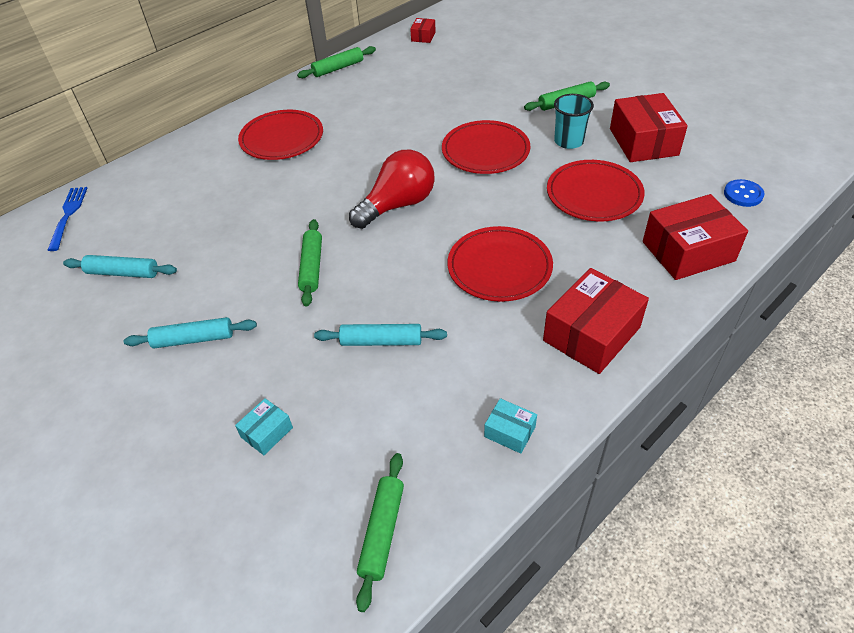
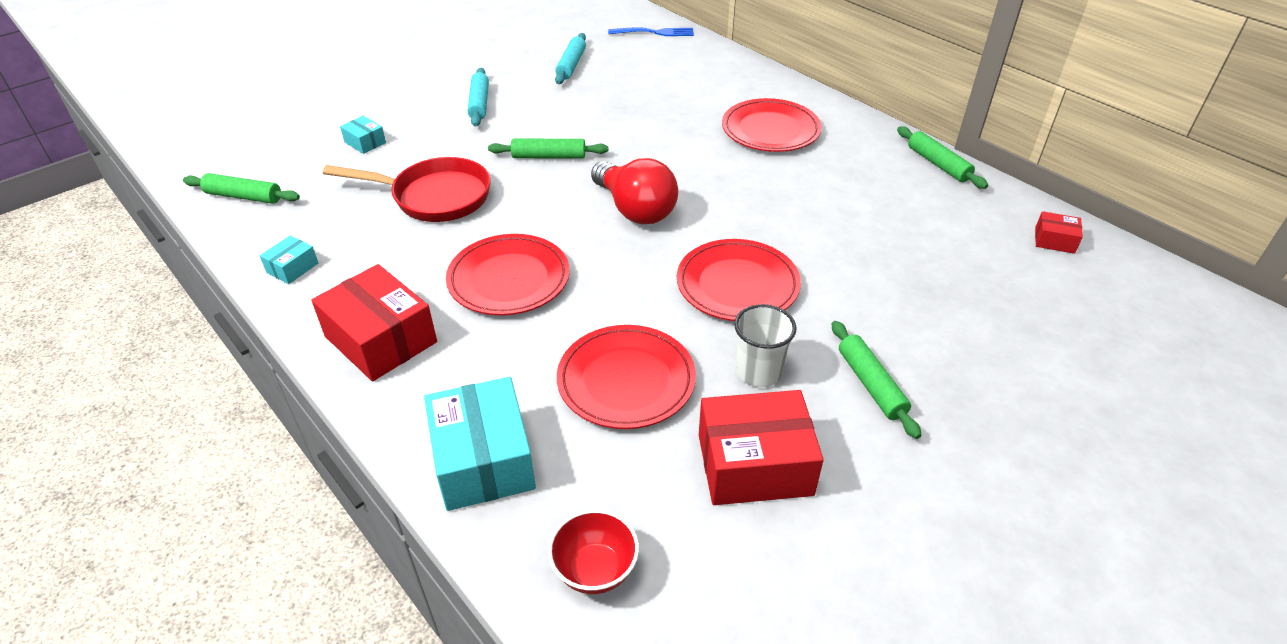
camera: 90 degrees right, 5 degrees down
(381, 341) = (434, 197): turquoise rolling pin -> red pan
(568, 141) = (758, 372): turquoise cup -> white cup
(688, 251) = (483, 460): red box -> turquoise box
(743, 194) = (595, 570): blue button -> red bowl

